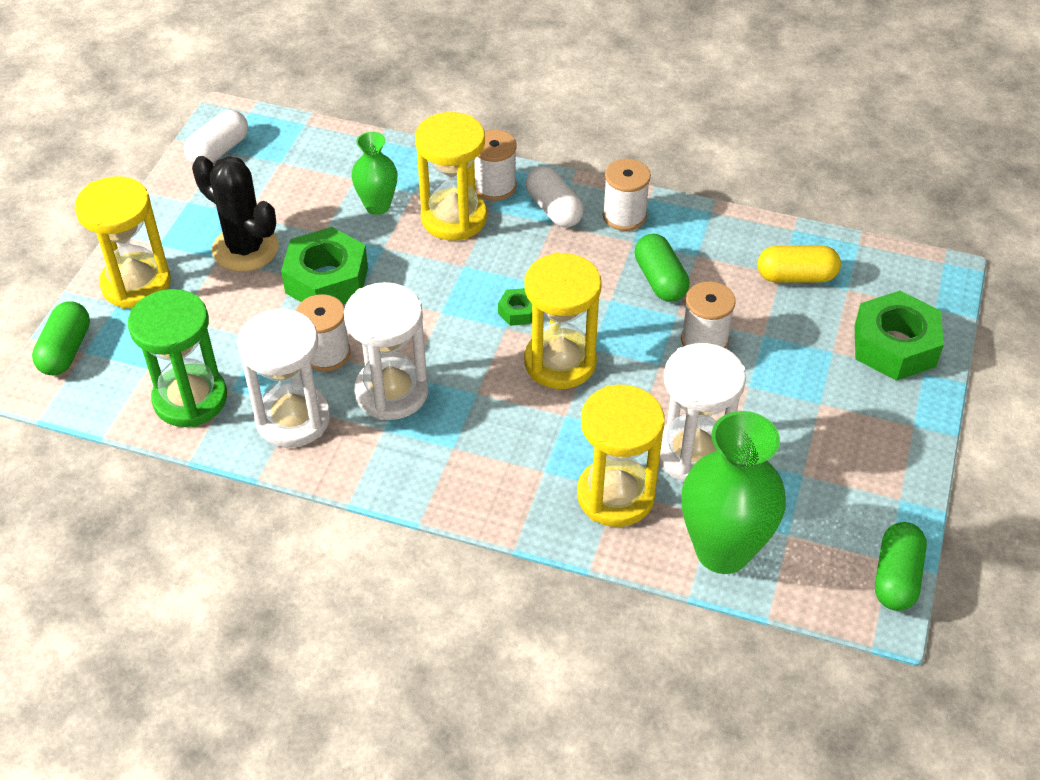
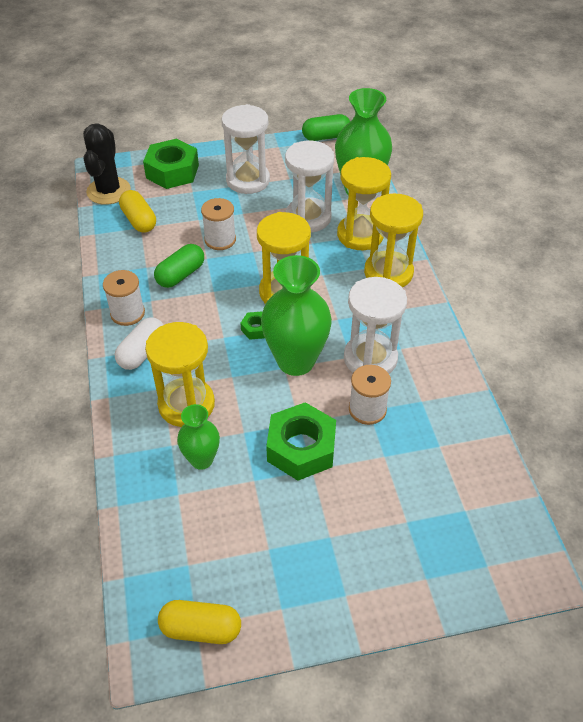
camera: 120 degrees left, 0 degrees up
(66, 350) = (497, 580): green capsule -> none
(136, 284) = (398, 579): yellow hourglass -> yellow hourglass (388, 273)
(190, 399) = (466, 464): green hourglass -> none
(219, 151) = (201, 628): white capsule -> yellow capsule
(245, 249) = (306, 523): black cactus -> black cactus (108, 191)
(293, 419) = (432, 397): white hourglass -> white hourglass (248, 180)
(441, 325) = (296, 361): none -> green vase
(495, 186) = (136, 397): white spool -> none

